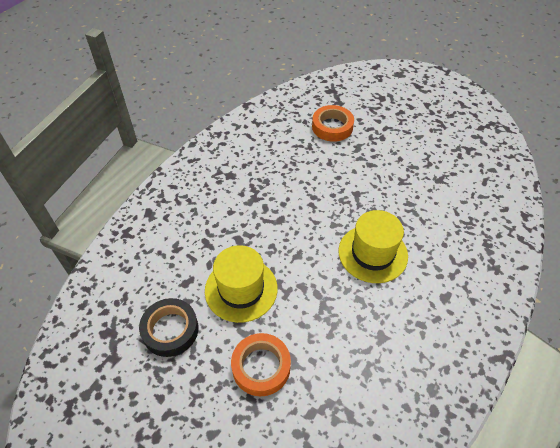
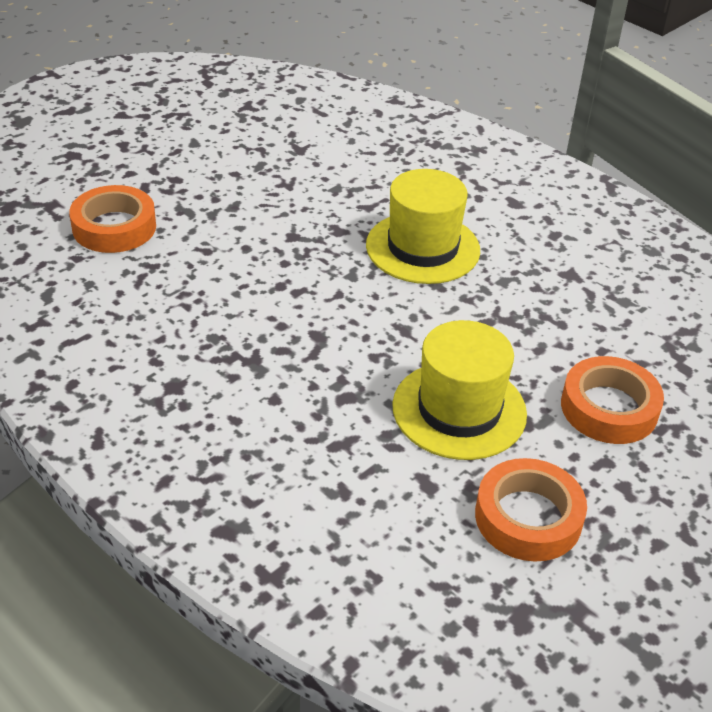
camera: 80 degrees left, 10 degrees down
(170, 330) = (528, 517): black tape -> orange tape

